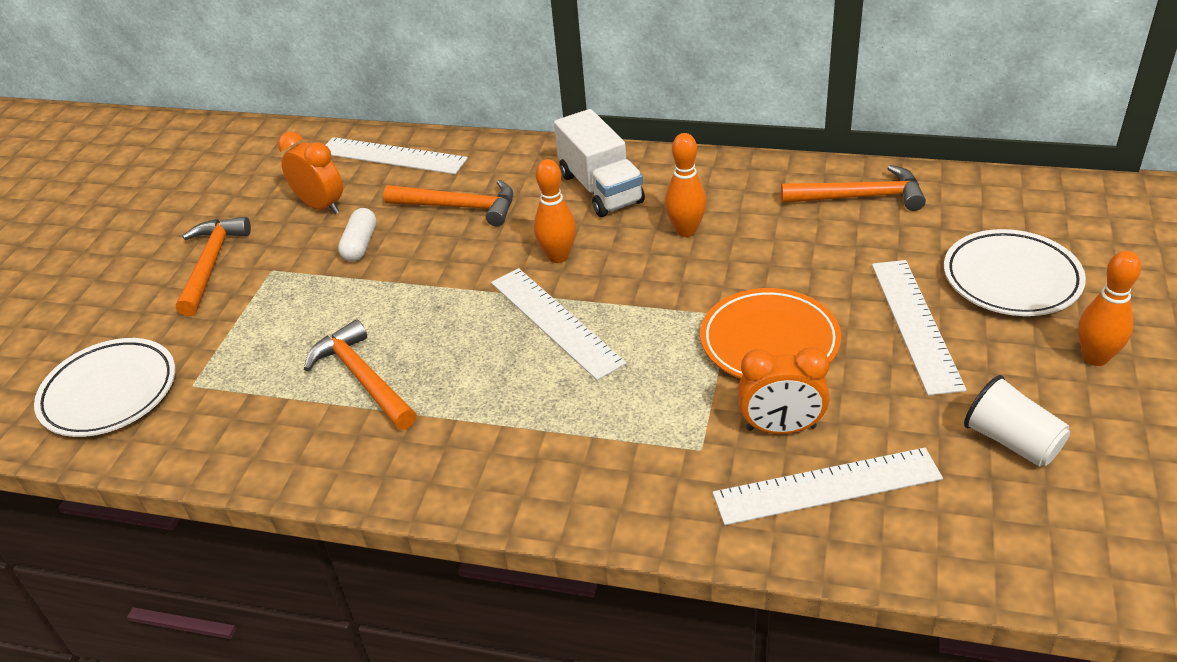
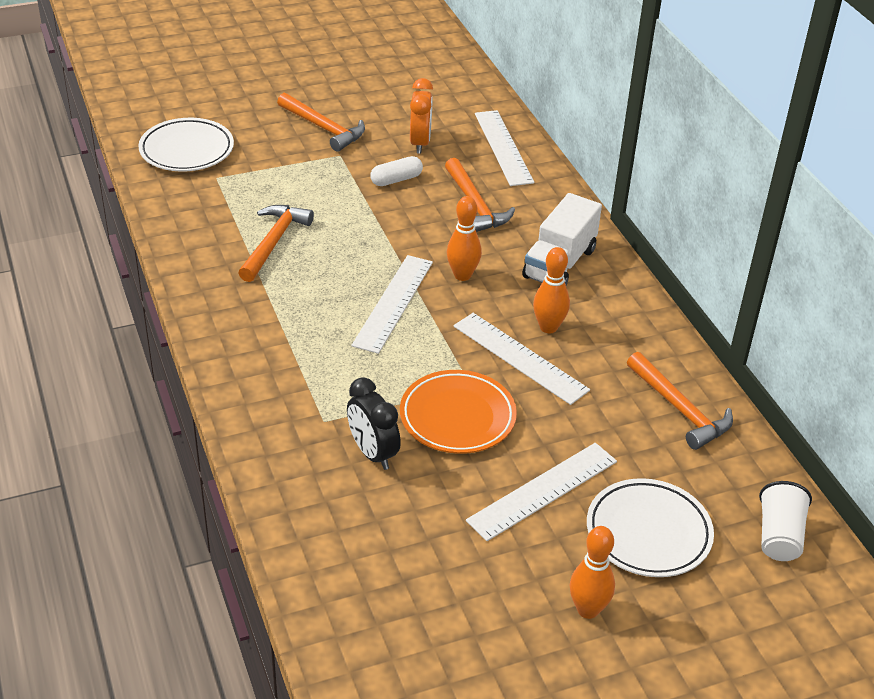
camera: 50 degrees right, 0 degrees up
(211, 264) = (324, 128): orange hammer -> orange hammer turned 75 degrees clockwise
(781, 428) = (373, 453): orange clock -> black clock
(827, 486) = (333, 495): white ruler -> white ruler (520, 358)
(1012, 441) = (450, 582): white cup -> white cup (779, 536)

